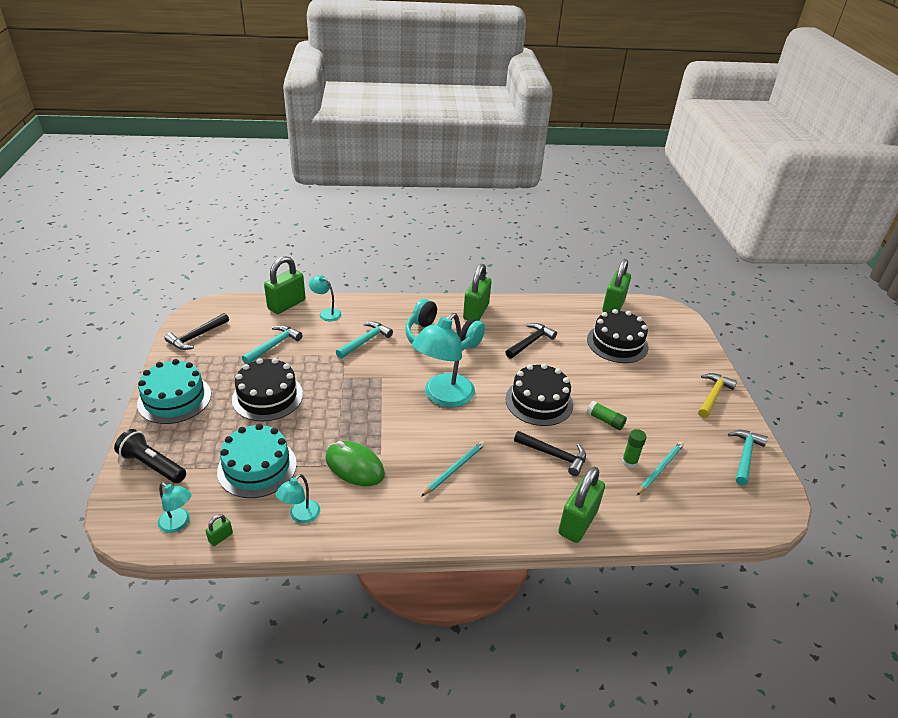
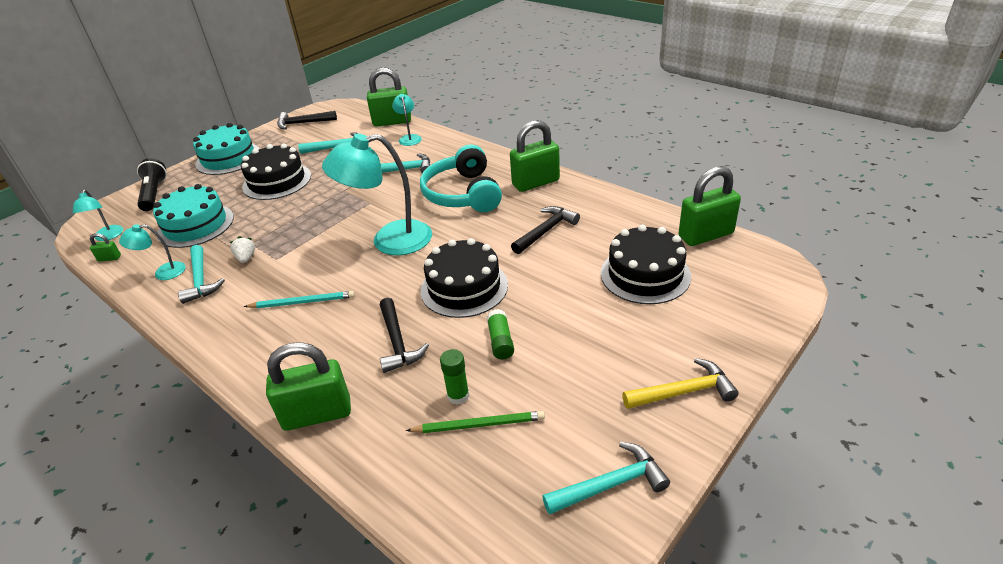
camera: 50 degrees right, 0 degrees up
(346, 501) = (201, 280): none -> turquoise hammer
(354, 466) = (246, 258): green mouse -> white strawberry
(530, 342) = (546, 231): black hammer -> black hammer turned 45 degrees counterclockwise
(660, 469) = (479, 425): turquoise pencil -> green pencil

